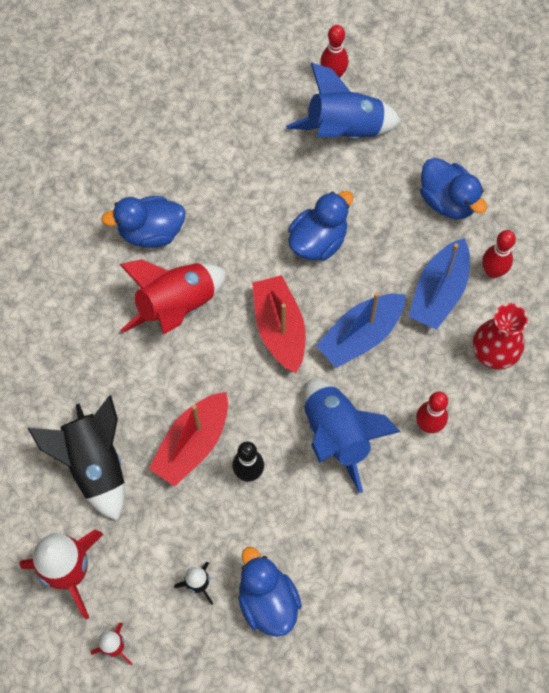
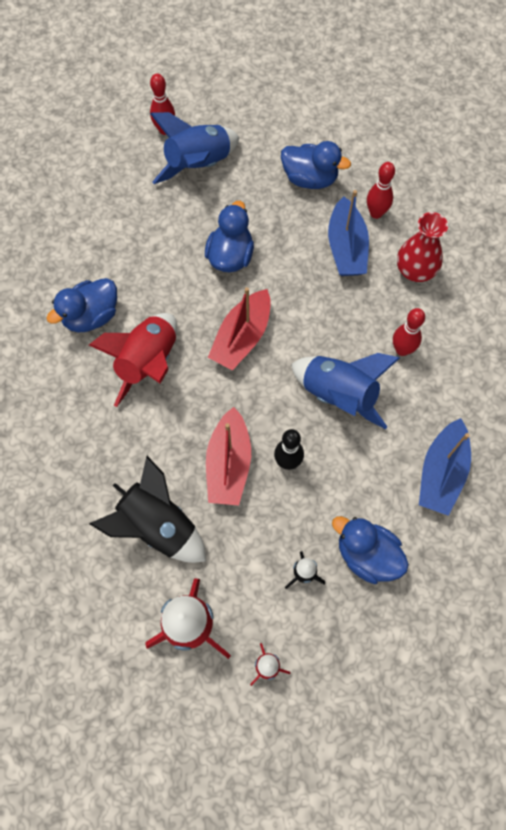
camera: 30 degrees left, 0 degrees up
(279, 328) = (242, 337): red boat -> red boat turned 105 degrees counterclockwise
(360, 335) = (308, 310): blue boat -> blue boat (441, 473)

